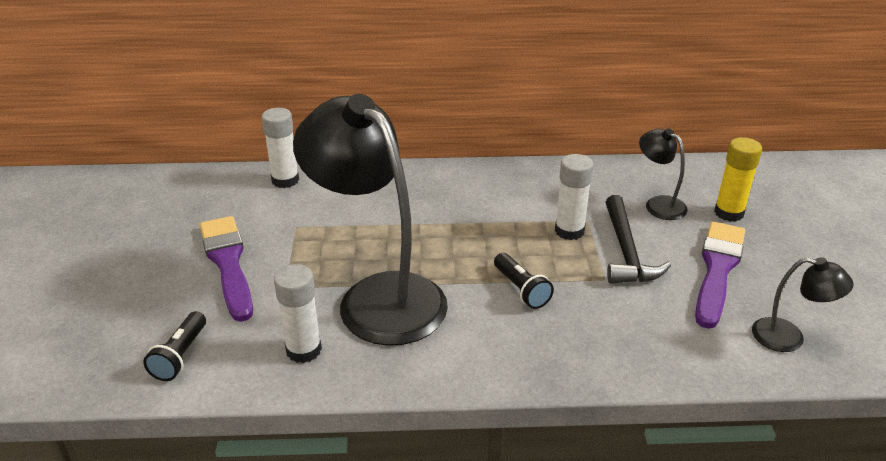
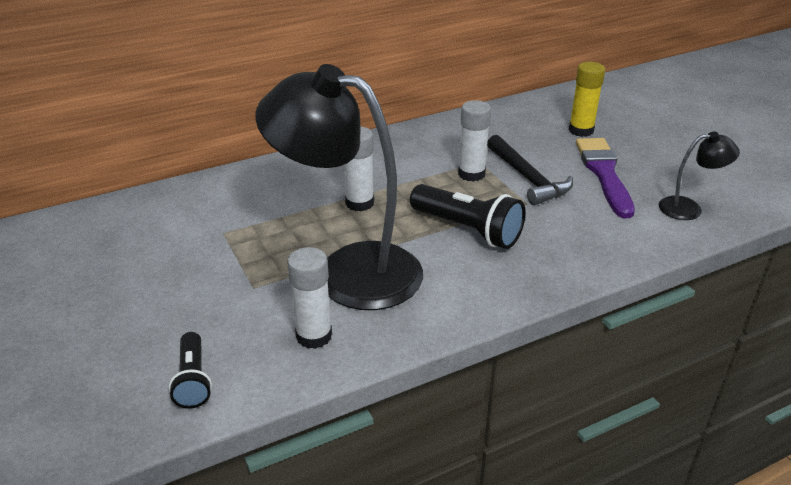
camera: 25 degrees left, 0 degrees up
(228, 263) = (178, 283): purple brush -> none
(285, 180) = (180, 195): white glue stick -> white glue stick (359, 203)
(521, 290) = (467, 230): black flashlight -> black flashlight, size x1.66
(658, 204) = (525, 136): black lamp -> none

